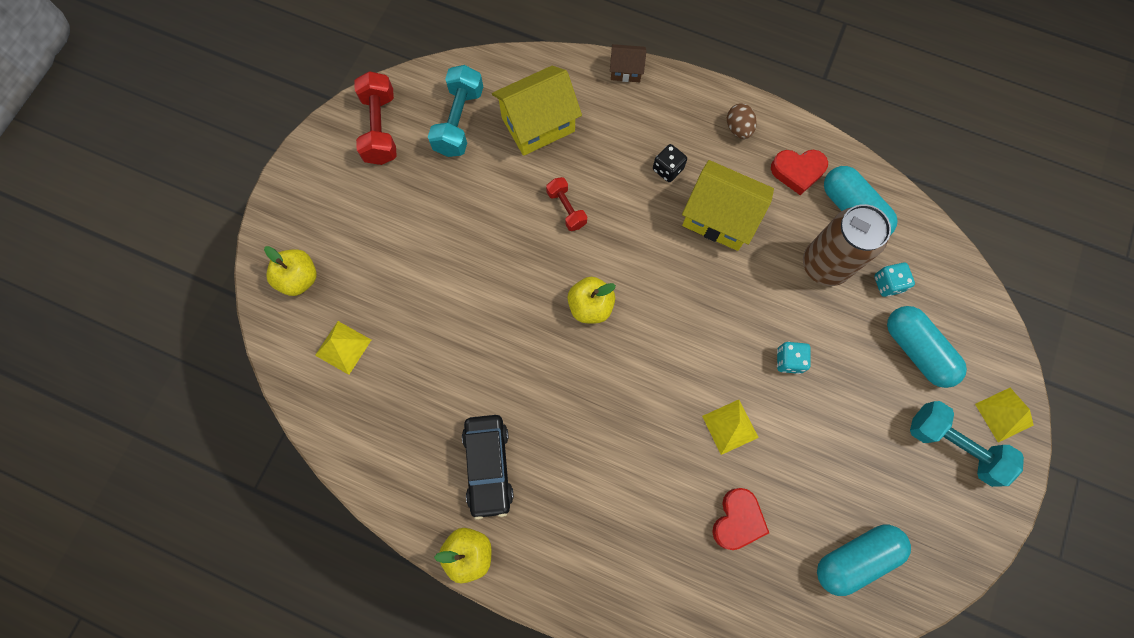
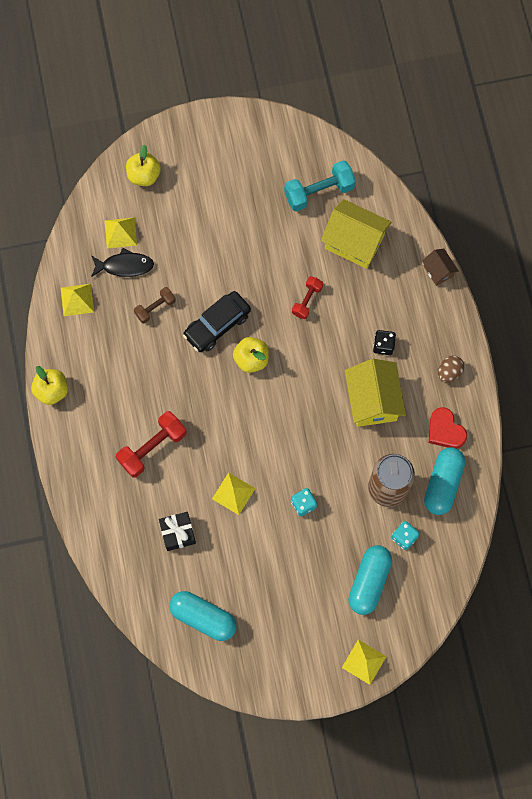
camera: 55 degrees right, 0 degrees up
(380, 128) = (277, 148): red dumbbell -> red dumbbell (152, 447)
(382, 449) = (77, 299): none -> yellow pyramid
(385, 368) = (125, 266): none -> black fish
(458, 368) = (155, 308): none -> brown dumbbell
(488, 466) = (109, 366): black car -> black car (217, 325)
(737, 520) = (178, 533): red heart -> black gift
(953, 445) = (319, 640): turquoise dumbbell -> none

